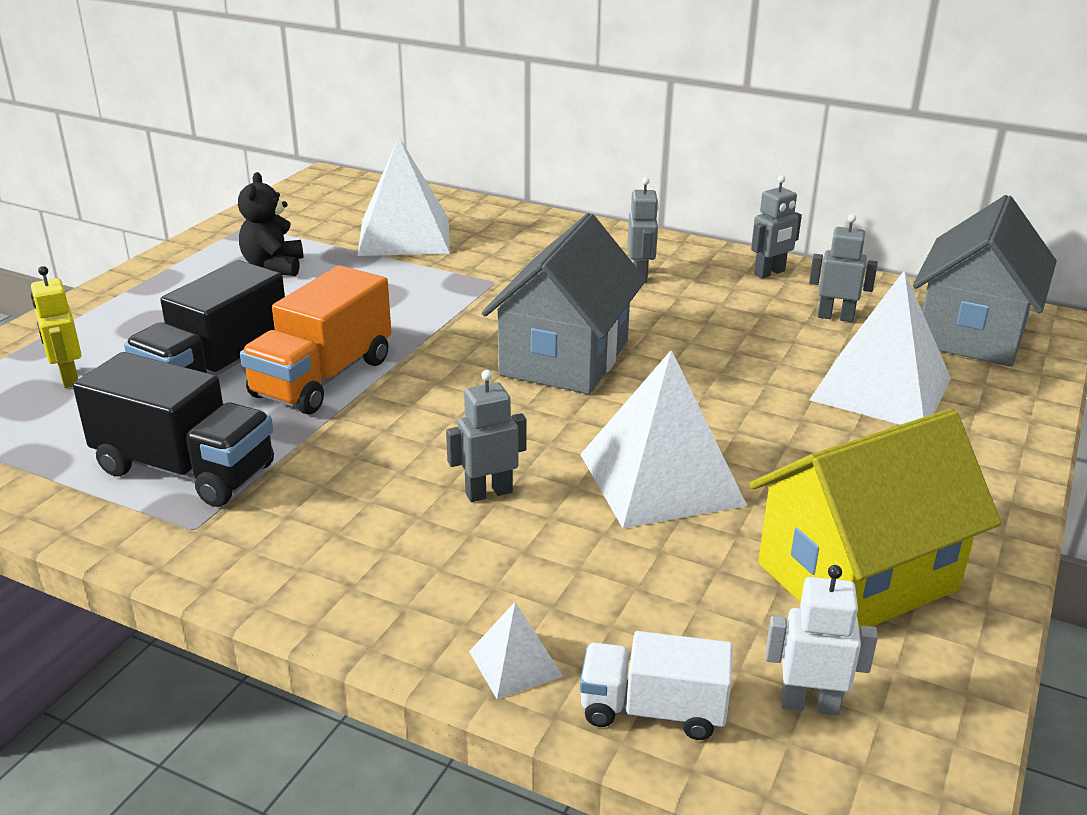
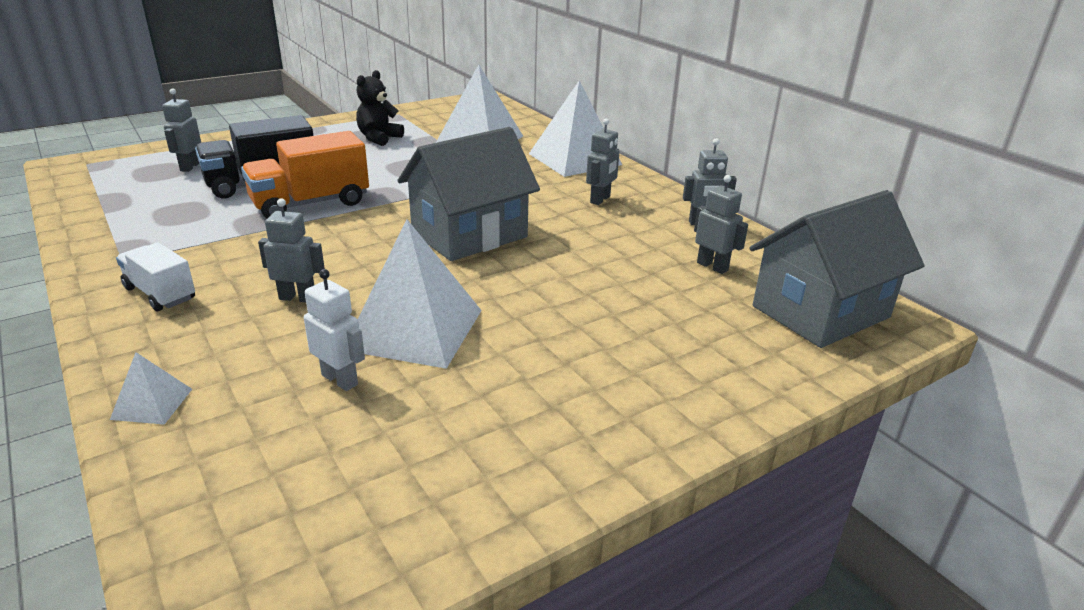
camera: 30 degrees right, 0 degrees up
(68, 378) = (190, 167): yellow robot -> grey robot
(185, 470) = (167, 229): black truck -> none
(653, 710) = (178, 471): white truck -> white truck (160, 293)
(809, 704) = (278, 520): white robot -> white robot (340, 379)
(857, 577) = (450, 449): yellow house -> none
(881, 389) = (674, 326): white pyramid -> white pyramid (575, 159)

